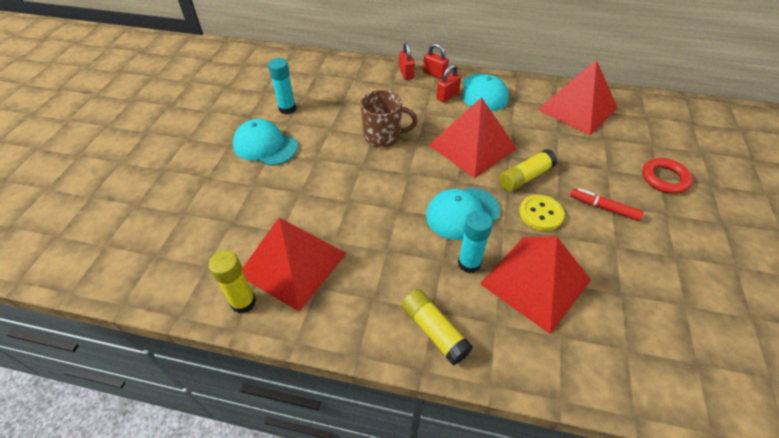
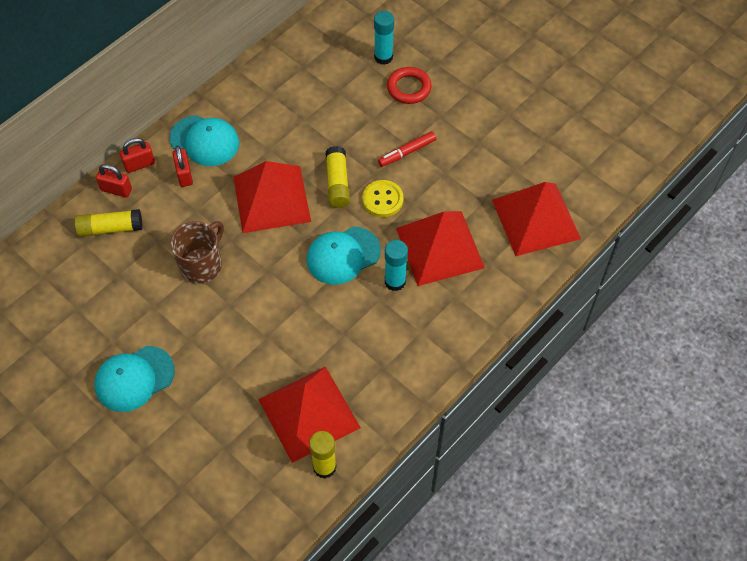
camera: 60 degrees left, 10 degrees up
(287, 109) = (86, 333): turquoise glue stick -> turquoise glue stick (383, 57)
(434, 331) = (437, 340): yellow glue stick -> yellow glue stick (110, 228)
(462, 213) = (343, 255): turquoise cap -> turquoise cap turned 60 degrees clockwise
(577, 108) = (286, 83): red pyramid -> red pyramid (536, 219)

